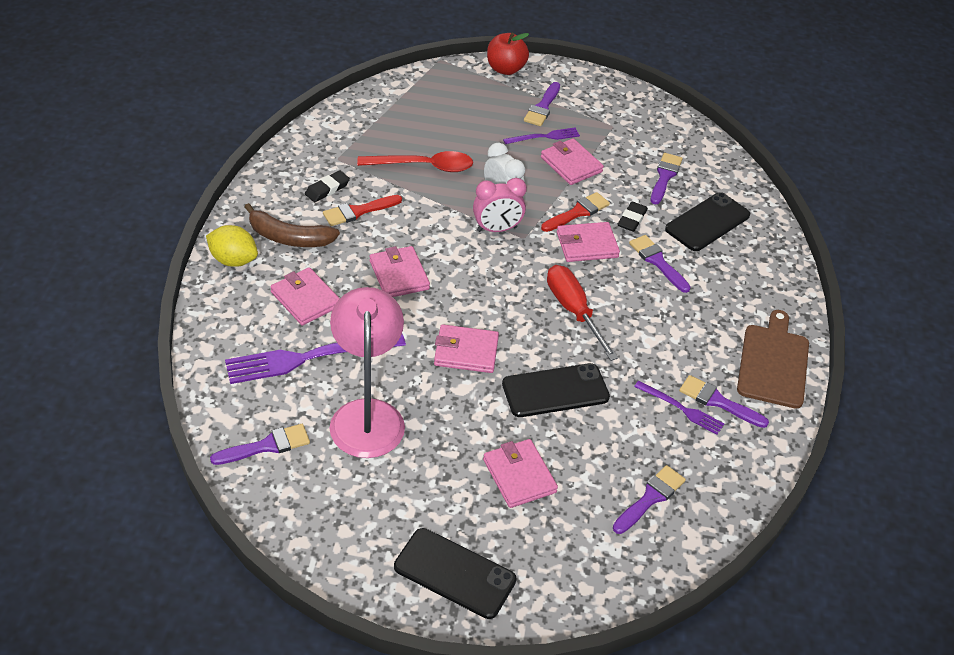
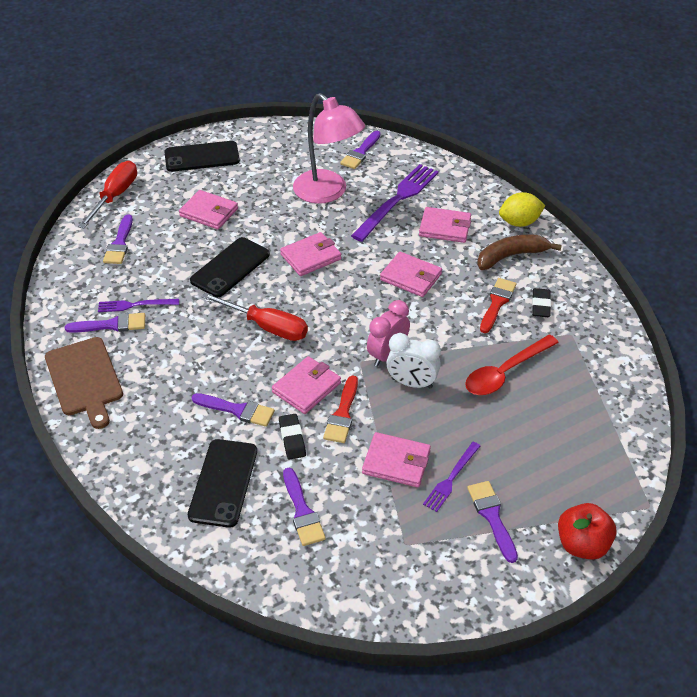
camera: 145 degrees right, 0 degrees up
(610, 578) = (115, 196): none -> red screwdriver

